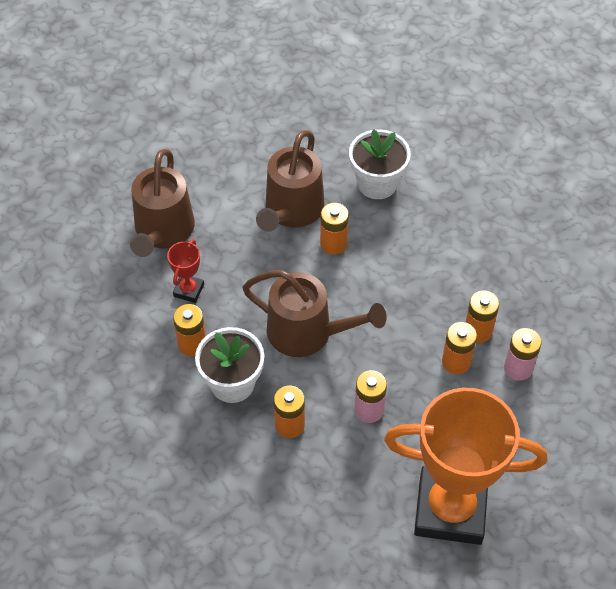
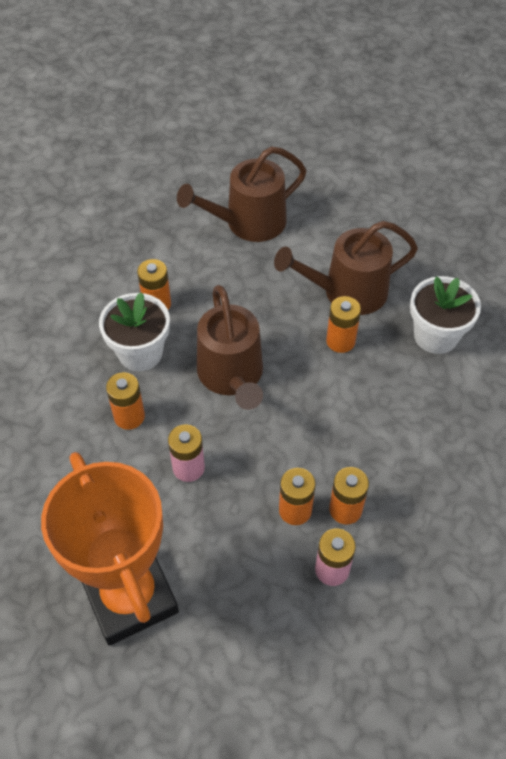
camera: 55 degrees right, 0 degrees up
(188, 290) = (206, 272): red trophy -> none

